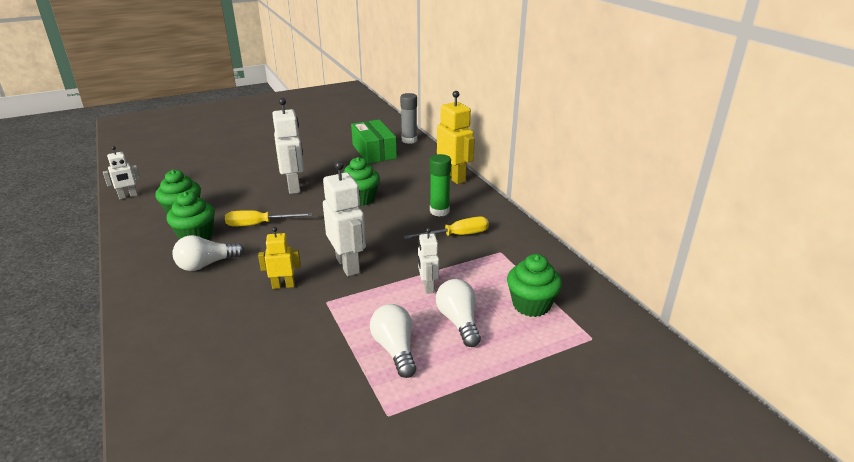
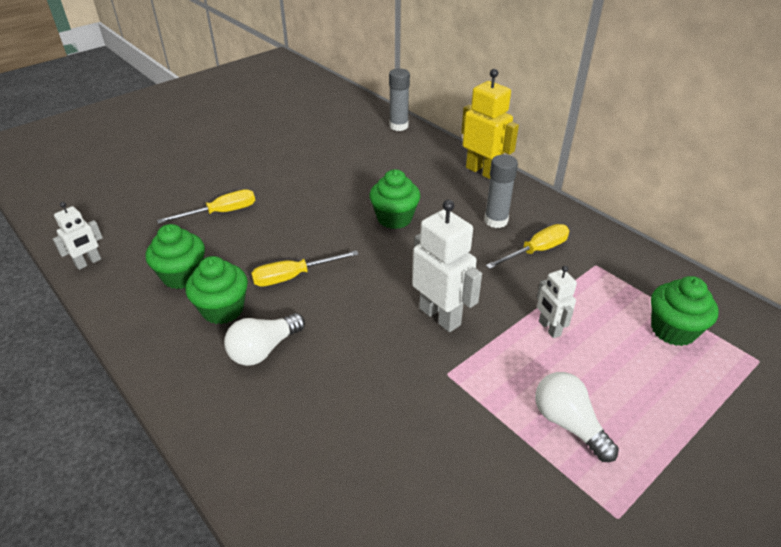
camera: 15 degrees left, 10 degrees up
(236, 179) = (221, 213): none -> yellow screwdriver
(283, 285) = (381, 361): yellow robot -> none
(294, 187) = (302, 213): white robot -> none
(374, 151) = (367, 147): green box -> none
(439, 211) = (496, 221): green glue stick -> grey glue stick
(459, 322) = (612, 369): white light bulb -> none

